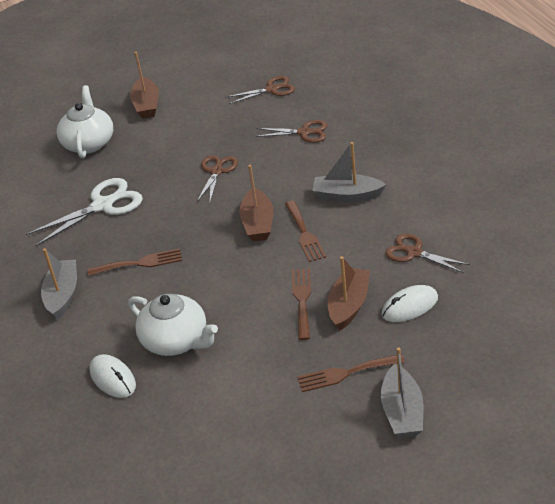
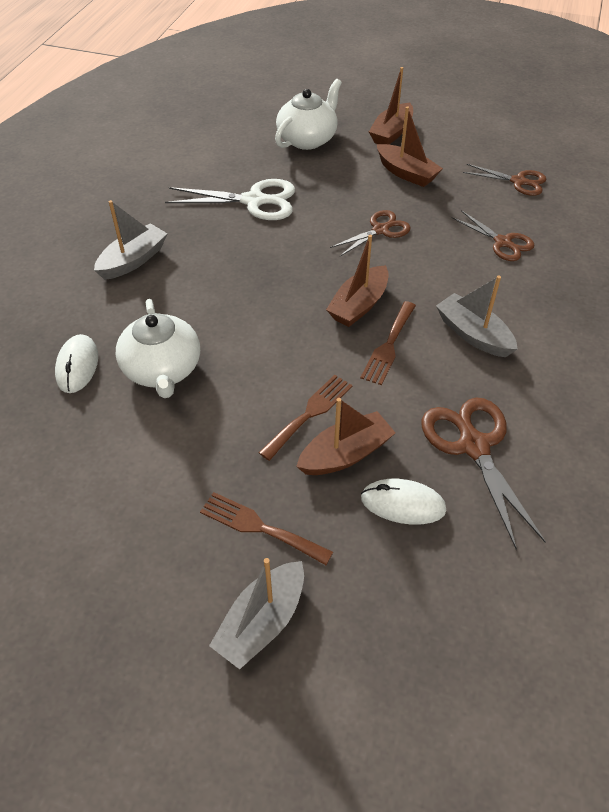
camera: 35 degrees right, 10 degrees up
(140, 263) = (221, 273): brown fork -> none
(190, 126) = (406, 173): none -> brown boat
(413, 252) = (473, 445): brown scissors -> brown scissors, size x1.55

